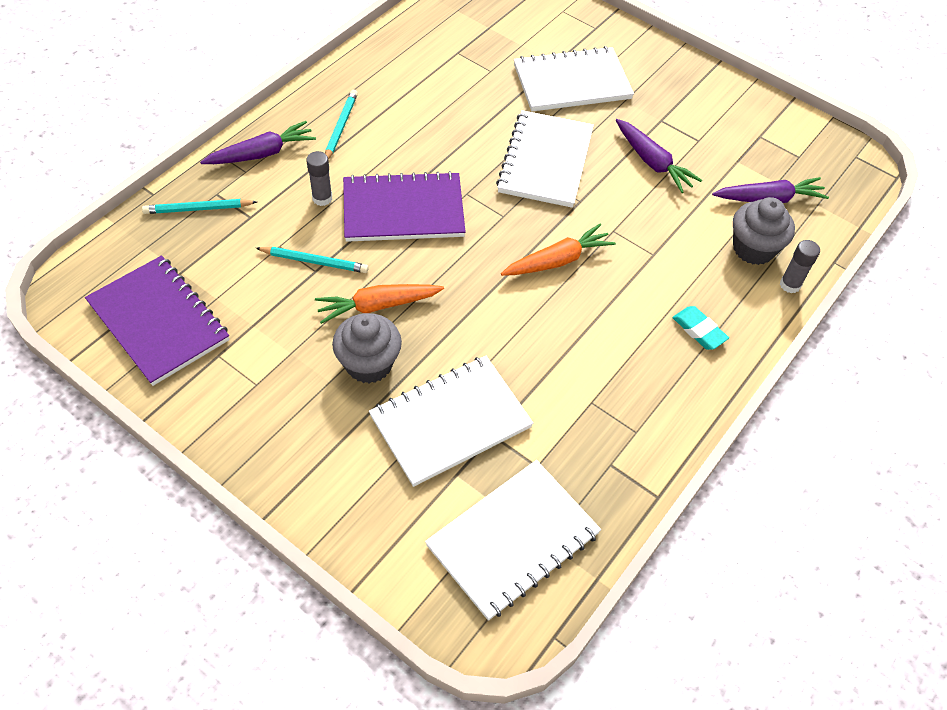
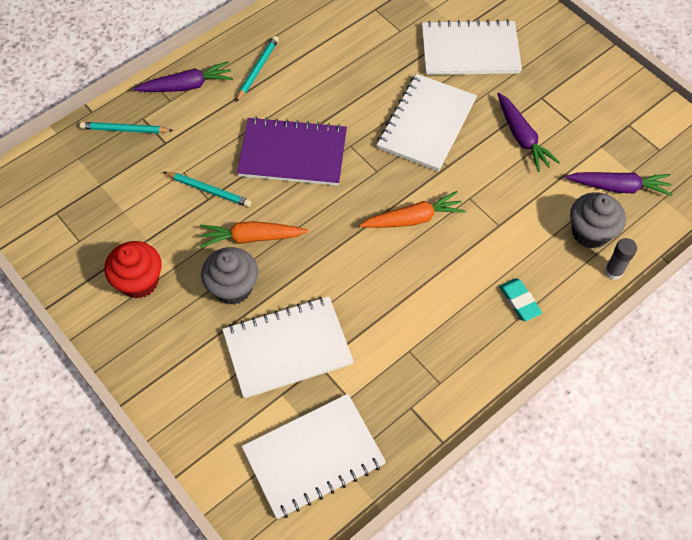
camera: 15 degrees right, 5 degrees up
(158, 321) = (74, 225): purple notebook -> none
(253, 374) = (139, 281): none -> red cupcake
(322, 198) = (228, 134): grey glue stick -> none

